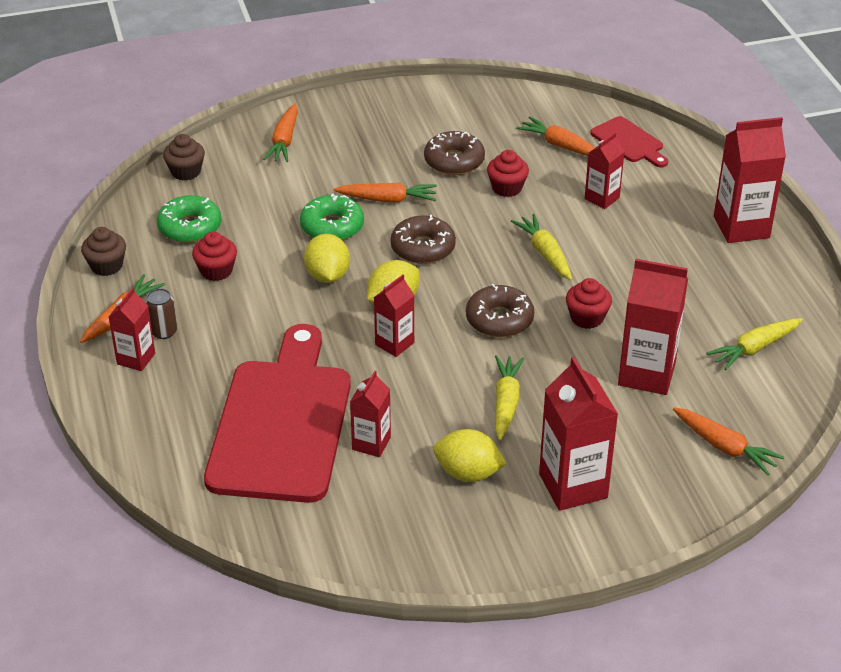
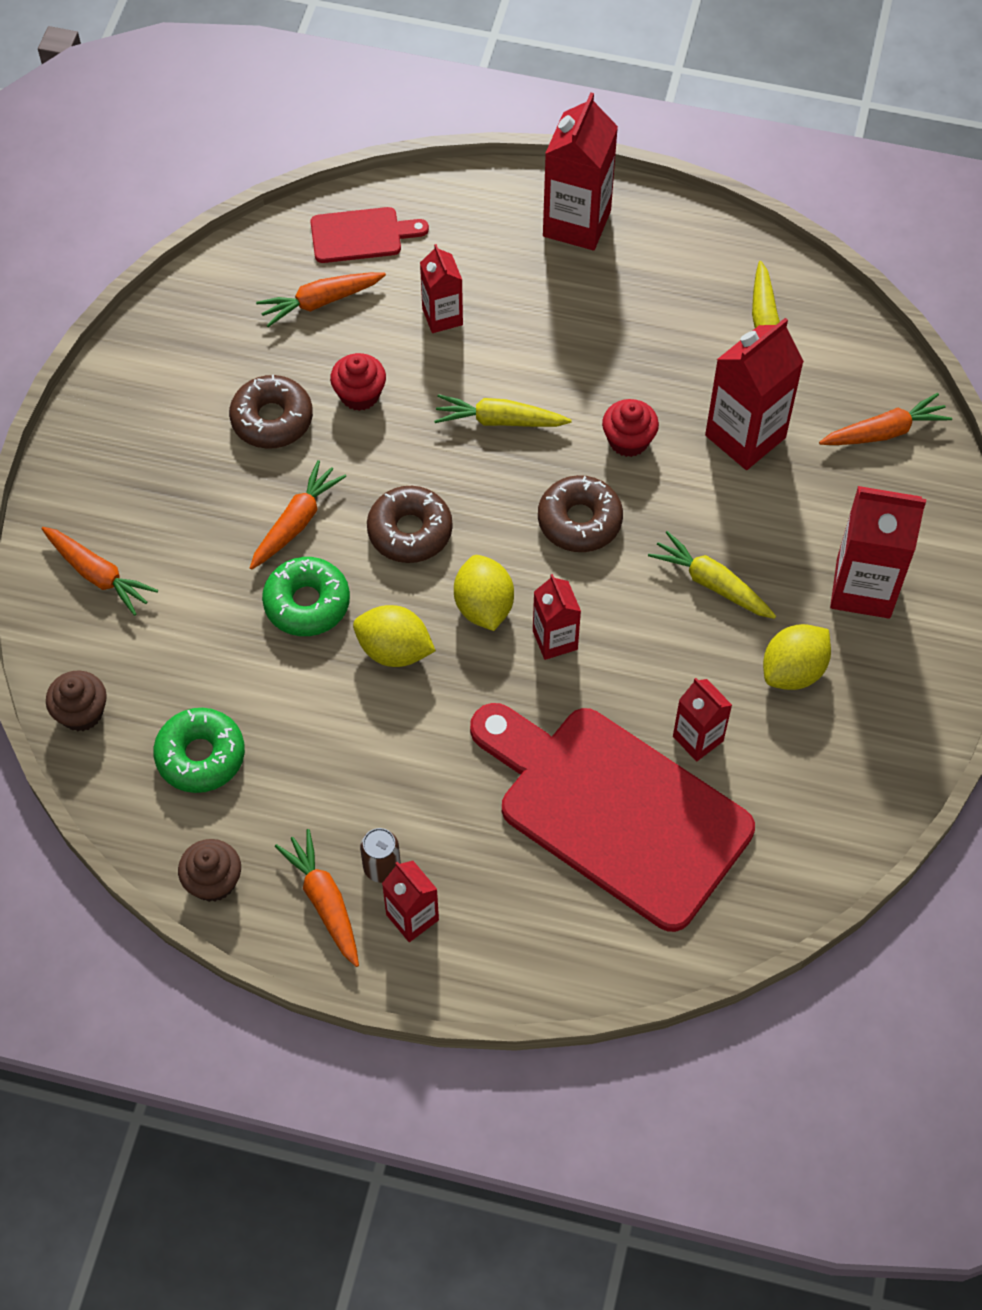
camera: 60 degrees left, 20 degrees up
(216, 271) = (306, 763): red cupcake -> none

